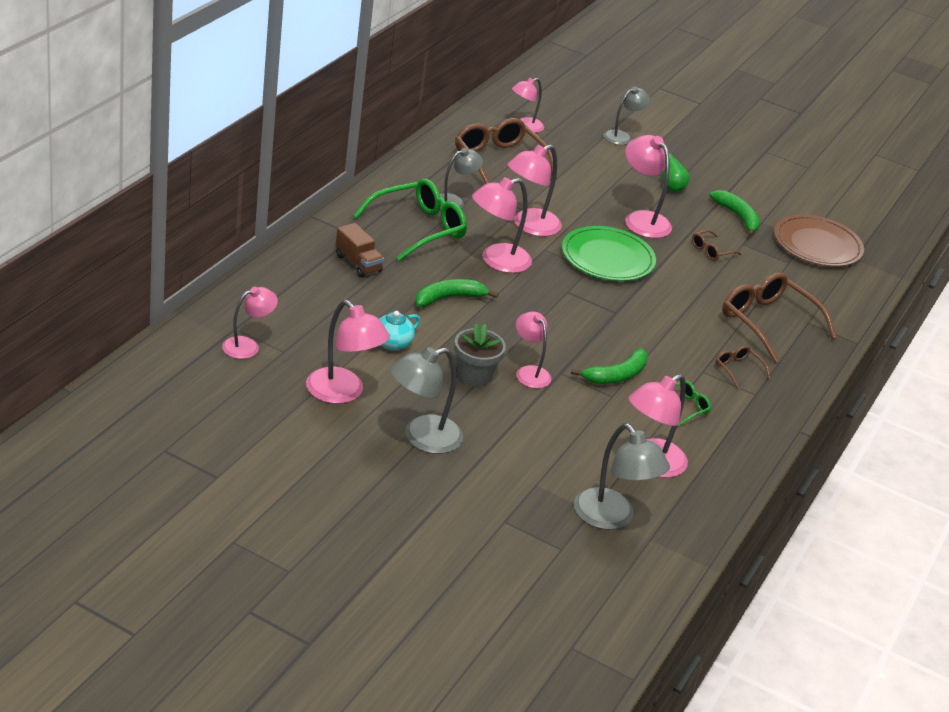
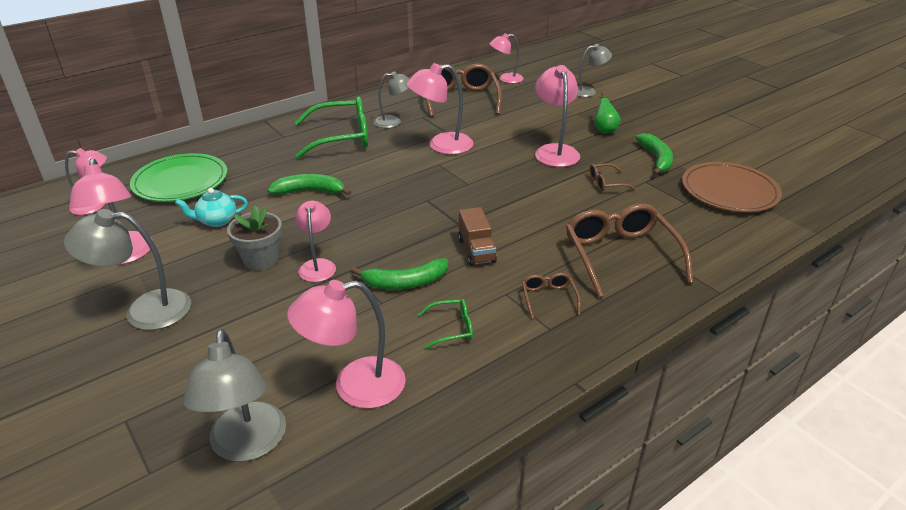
camera: 30 degrees right, 0 degrees up
(358, 263) = (262, 156): brown truck -> brown truck (476, 250)
(497, 261) = (384, 168): pink lamp -> none
(607, 258) = (493, 177): green plate -> green plate (180, 181)

